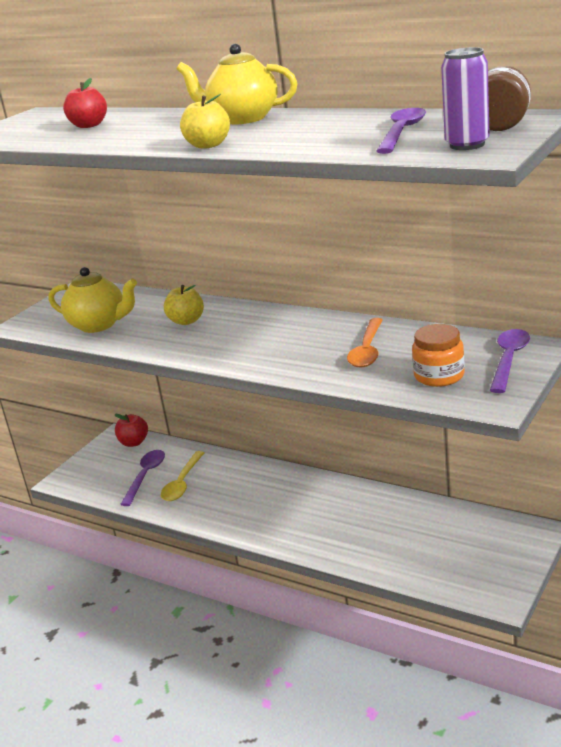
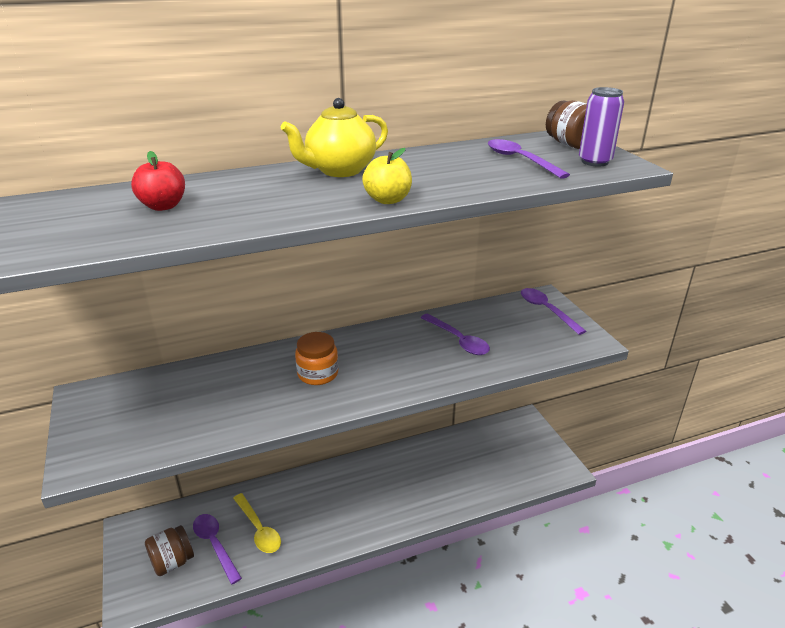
camera: 55 degrees left, 5 degrees up
(99, 325) = (184, 420): yellow teapot -> none
(111, 471) = (172, 562): none -> brown jar
(134, 442) = (156, 523): red apple -> none
(186, 321) = (271, 378): yellow apple -> none
(367, 350) = (458, 340): orange spoon -> purple spoon
(439, 376) = (532, 338): orange jar -> orange jar (318, 374)

